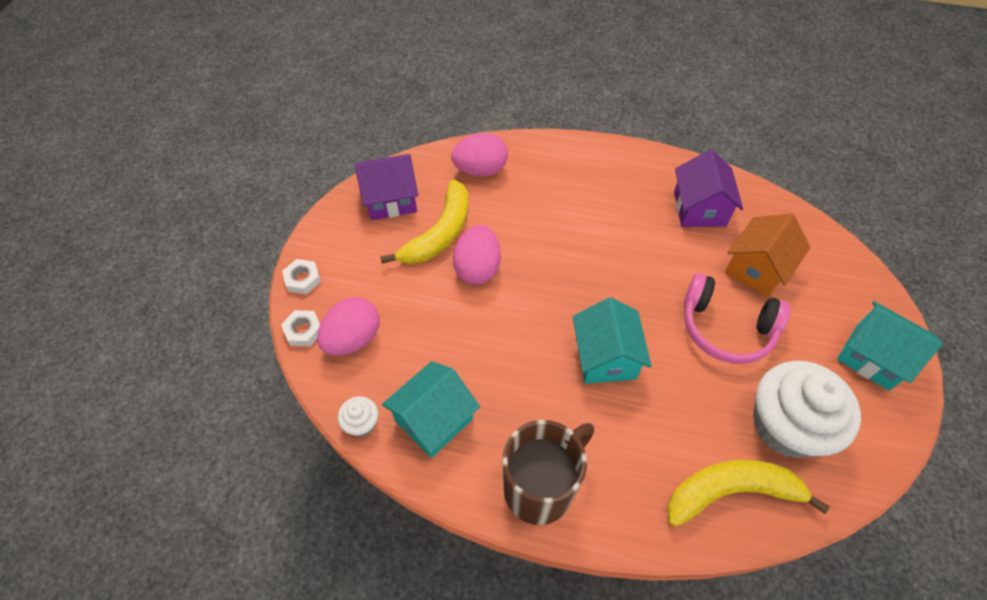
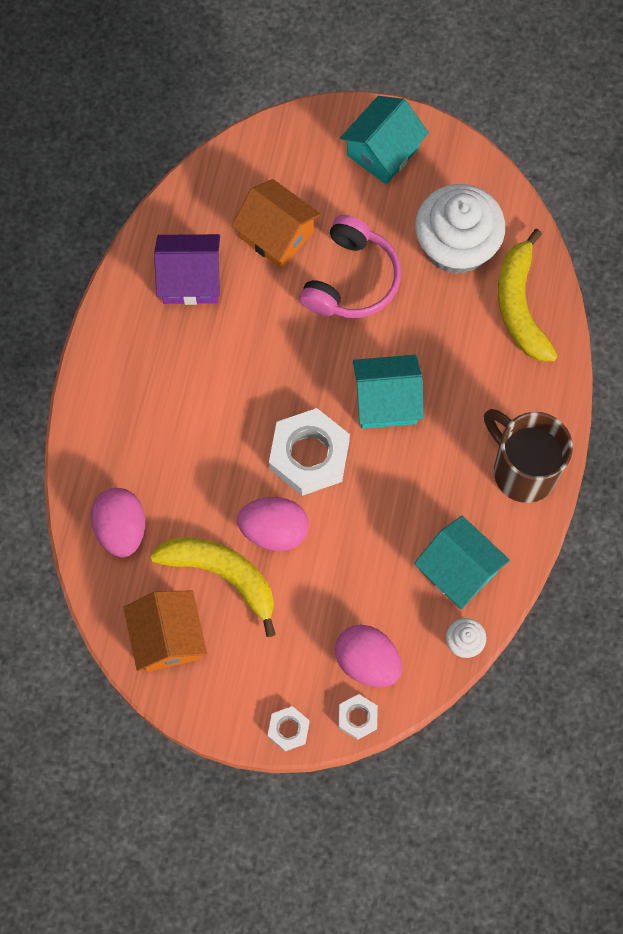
camera: 90 degrees left, 15 degrees up
(391, 199) = (168, 637): purple house -> orange house
(547, 294) = (309, 455): none -> white nut

